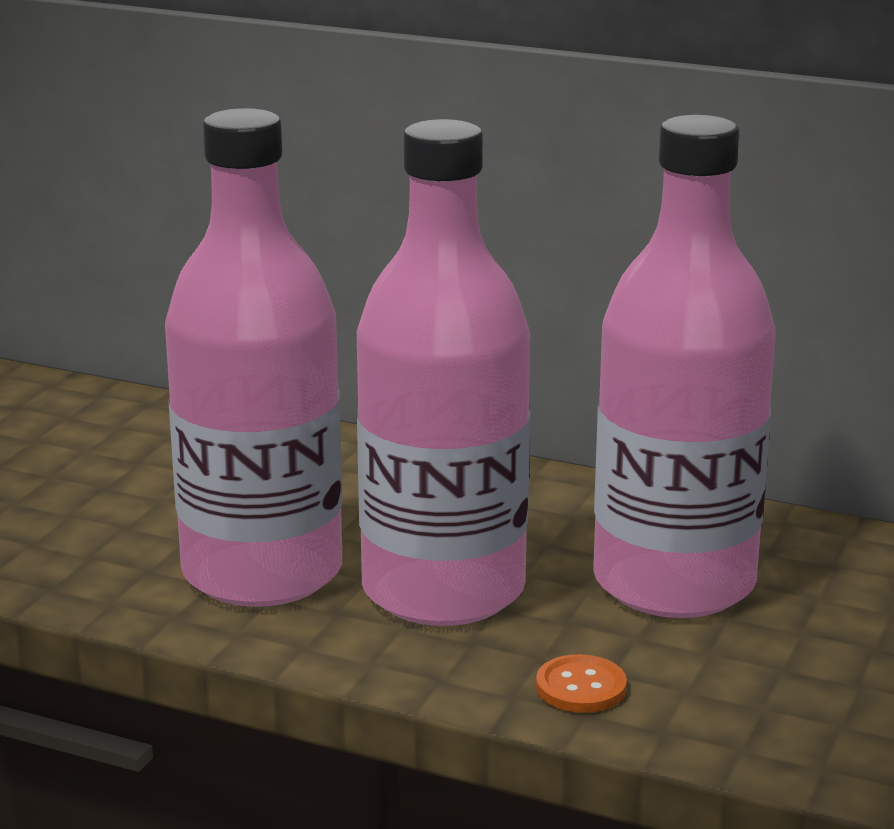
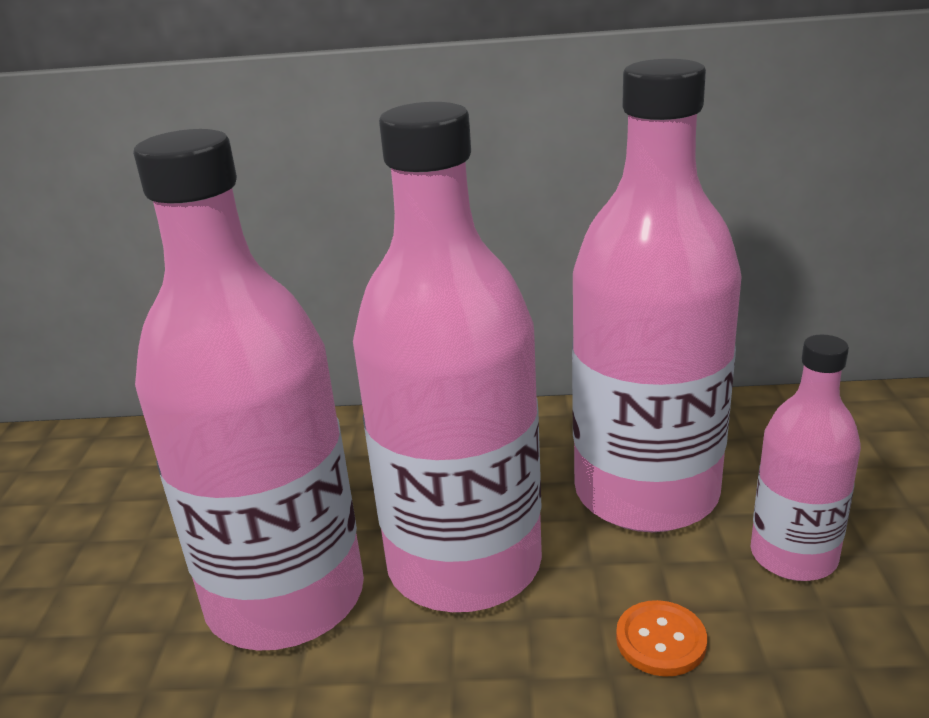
camera: 20 degrees left, 5 degrees up
(774, 666) = (793, 556): none -> pink bottle

